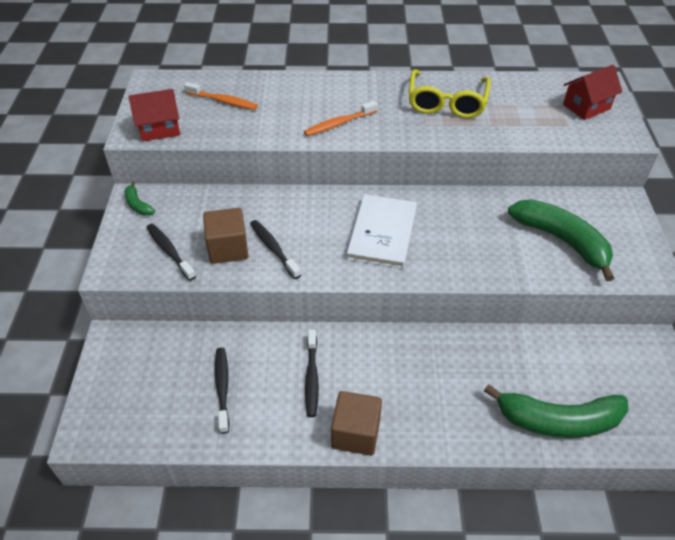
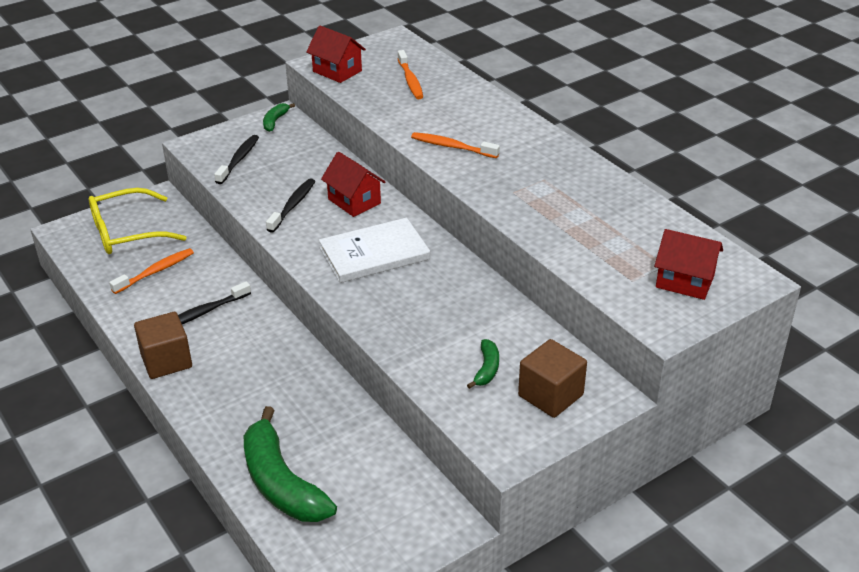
camera: 55 degrees right, 10 degrees down
(222, 387) = (156, 271): black toothbrush -> orange toothbrush
(228, 248) = (270, 184): brown cube -> brown cube (550, 395)
(304, 212) = (354, 201): none -> red house
(447, 102) = (567, 191): yellow glasses -> yellow glasses (128, 232)
(562, 241) = (486, 369): green banana -> green banana, size x0.45

